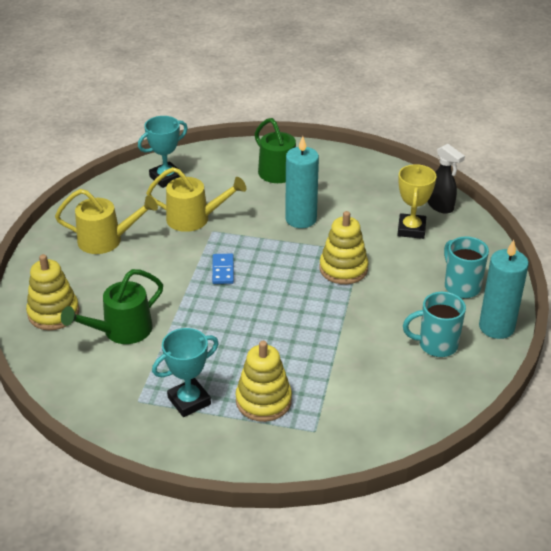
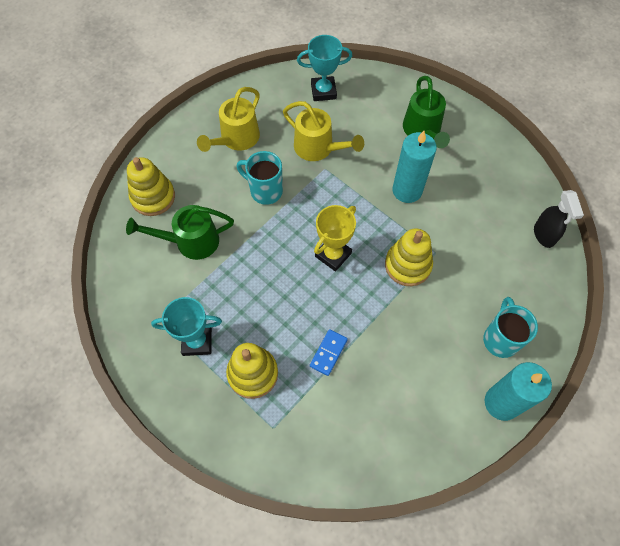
camera: 30 degrees right, 25 degrees up
(107, 240) = (236, 139): yellow watering can -> yellow watering can turned 90 degrees clockwise
(223, 270) = (306, 217): blue domino -> blue domino (328, 353)
(411, 229) = (498, 249): yellow trophy -> yellow trophy (333, 255)
(436, 345) = (433, 393): turquoise mug -> turquoise mug (265, 191)

